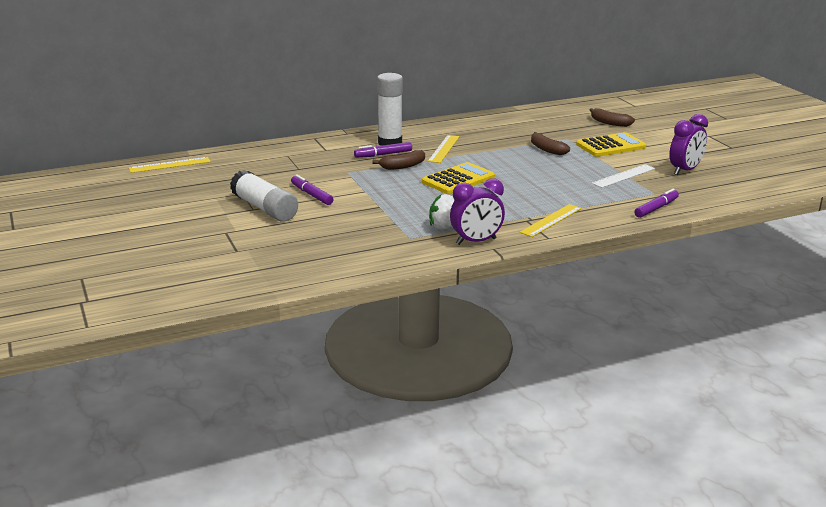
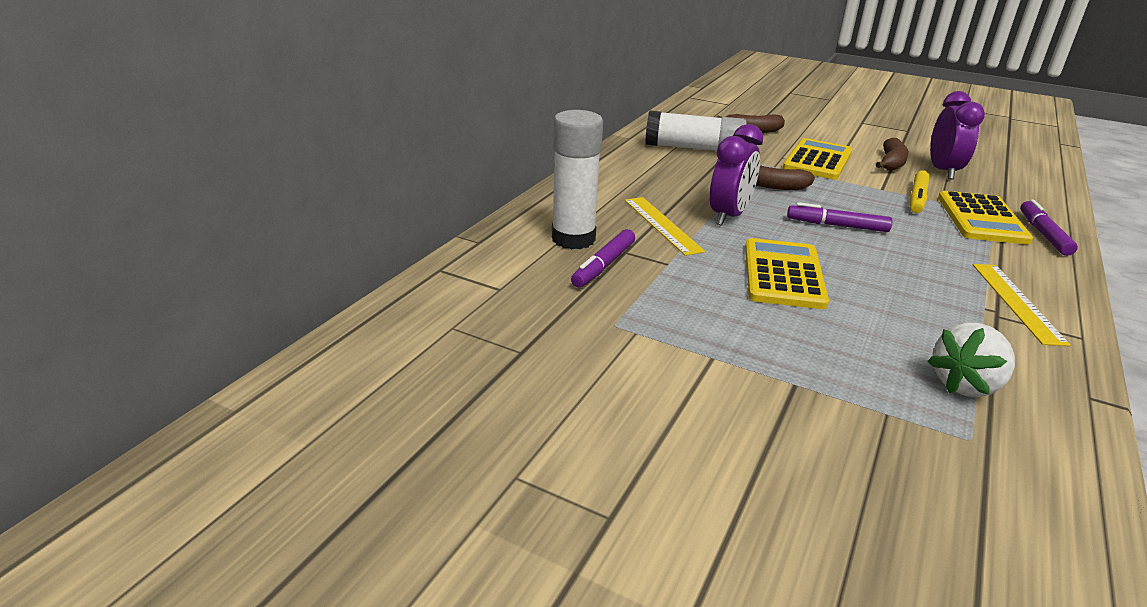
camera: 40 degrees left, 5 degrees up
(170, 165) = (219, 466): yellow ruler -> none
(264, 208) = (630, 502): white glue stick -> white glue stick (693, 148)
(312, 195) = (651, 411): purple marker -> purple marker (837, 226)
(402, 166) = (670, 278): brown banana -> brown banana (891, 163)
(476, 241) = (1047, 394): purple clock -> purple clock (728, 216)
(623, 176) = (917, 198): white ruler -> yellow marker
(636, 193) = (981, 219): none -> yellow calculator

